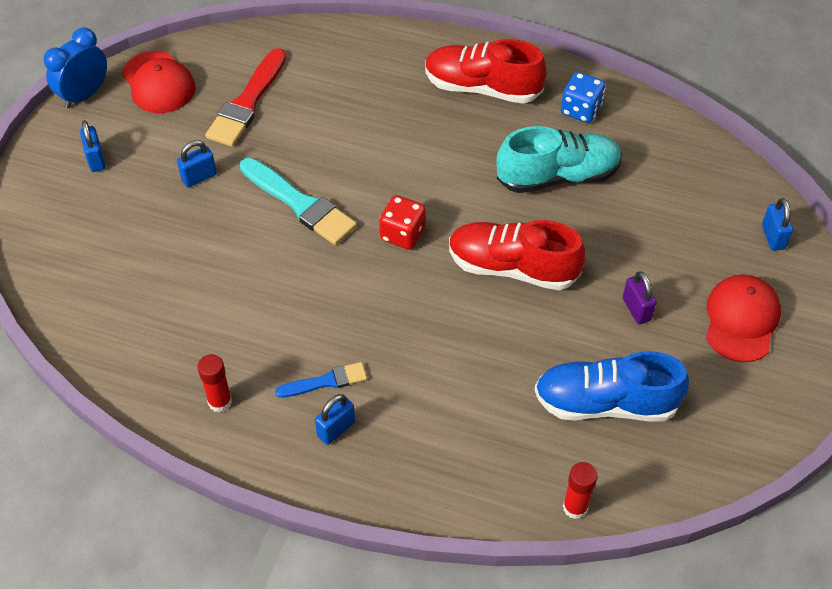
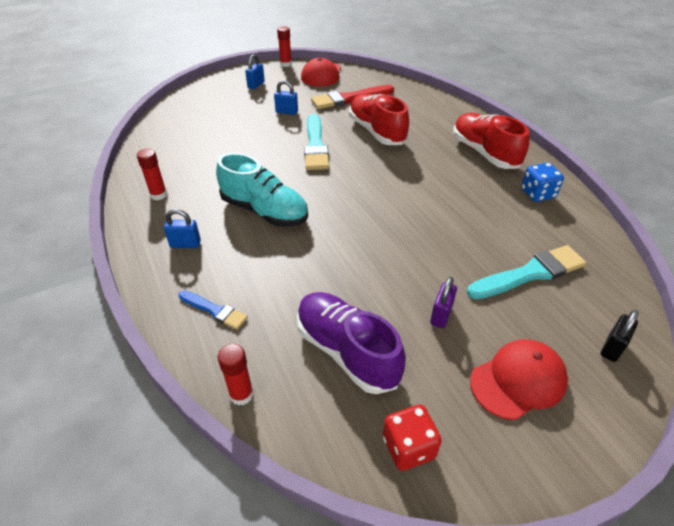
camera: 45 degrees right, 10 degrees down
(84, 95) = (286, 64): blue clock -> red glue stick
(326, 381) = (214, 221): blue brush -> blue brush (215, 310)
(402, 234) = (347, 186): red dice -> red dice (408, 447)
(512, 267) = (388, 239): red shoe -> red shoe (376, 131)
(558, 176) = (479, 215): turquoise shoe -> turquoise shoe (265, 211)
(605, 403) = (346, 351): blue shoe -> purple shoe
(658, 210) = (530, 273): none -> turquoise brush
(773, 237) = (612, 348): blue padlock -> black padlock

